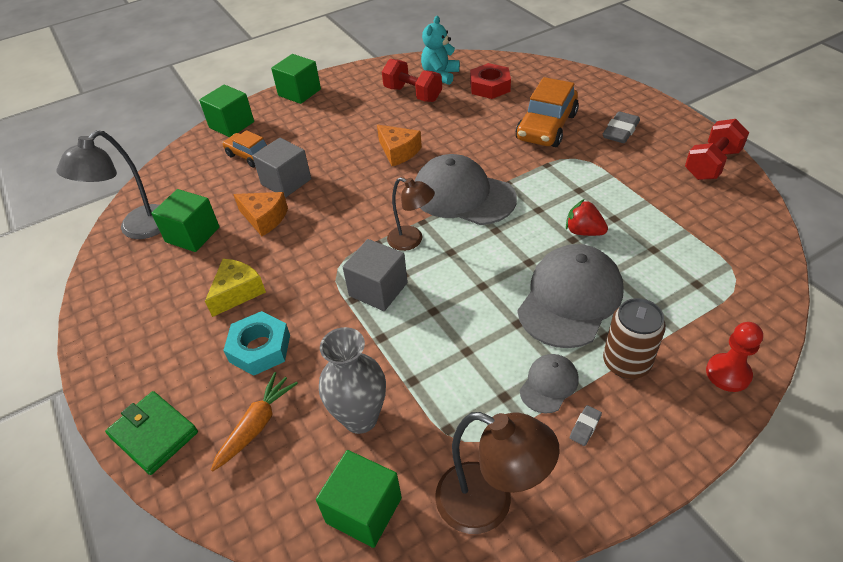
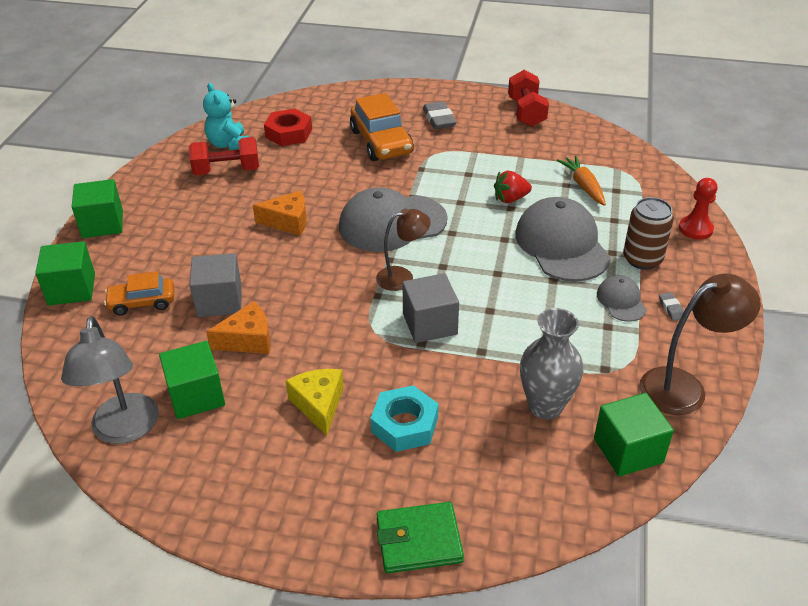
camera: 50 degrees left, 5 degrees down
(256, 425) = (485, 469): orange carrot -> orange carrot (583, 186)

